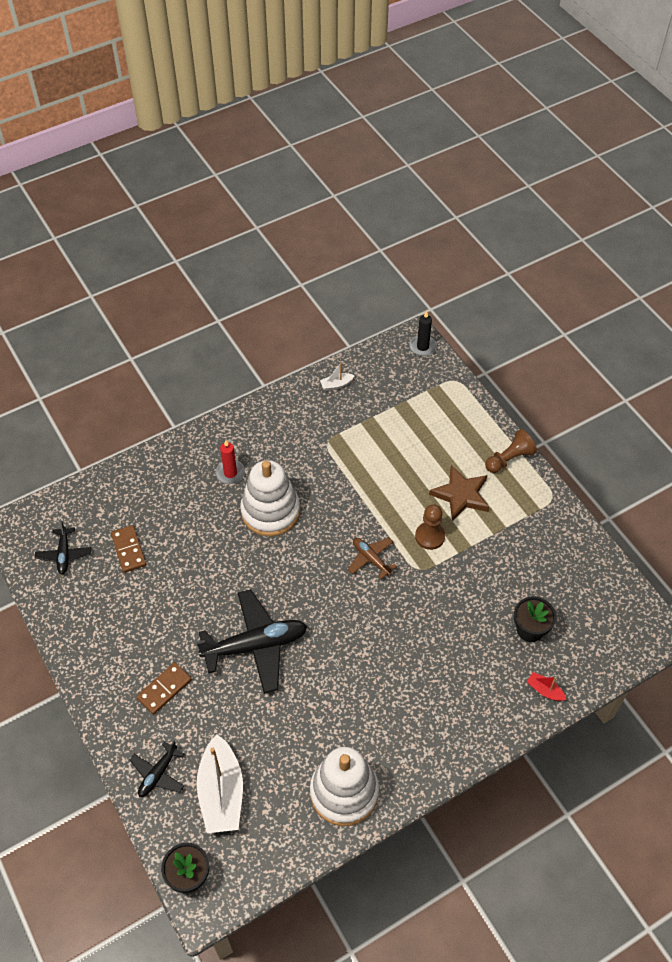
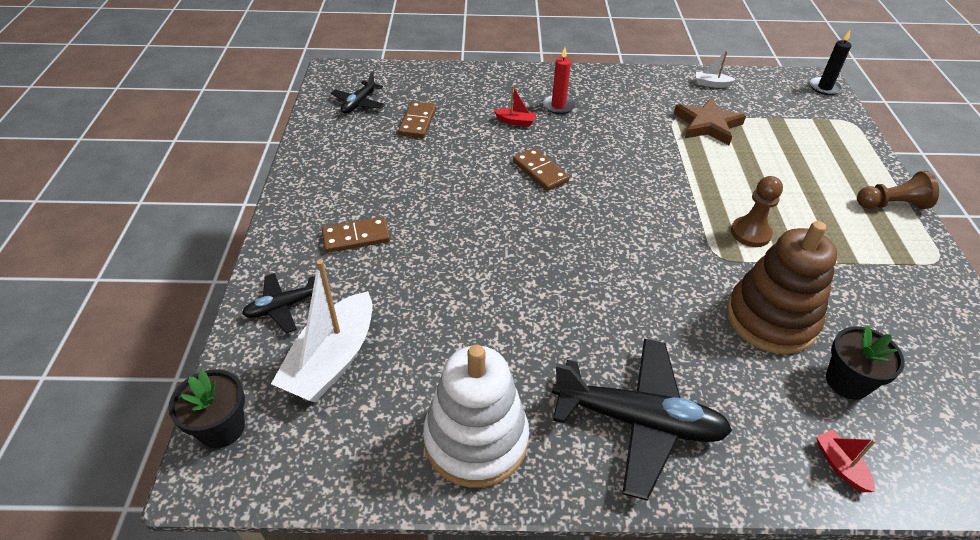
camera: 30 degrees right, 10 degrees down
(207, 509) = (515, 121): none -> red boat
(255, 645) = (480, 243): black plane -> black plane (638, 421)
(257, 553) = (540, 171): none -> brown domino
(270, 511) = (578, 146): white stacking toy -> none
(371, 559) = (665, 225): brown plane -> none
(461, 495) = (811, 213): brown star -> brown star (707, 125)
(470, 605) = (771, 319): none -> brown stacking toy

